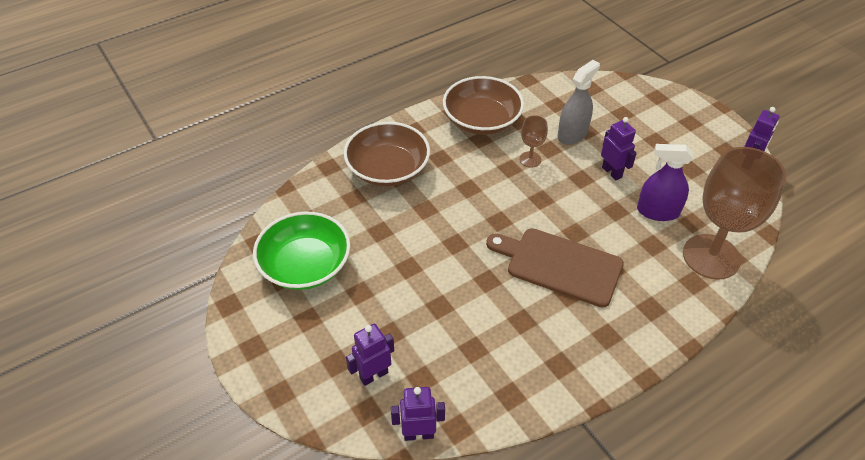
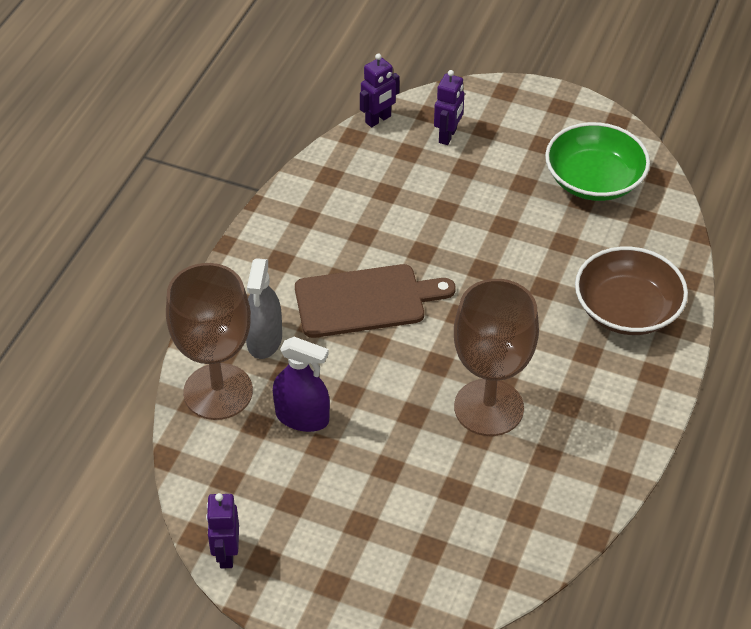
camera: 145 degrees right, 0 degrees up
(482, 120) = (591, 432): brown bowl -> none
(530, 159) = (488, 407): brown goblet -> brown goblet, size x2.28
(572, 134) = (468, 473): grey spray bottle -> grey spray bottle (264, 340)
(612, 172) = (384, 443): purple robot -> none
(657, 211) = (302, 417): purple spray bottle -> purple spray bottle turned 45 degrees clockwise

